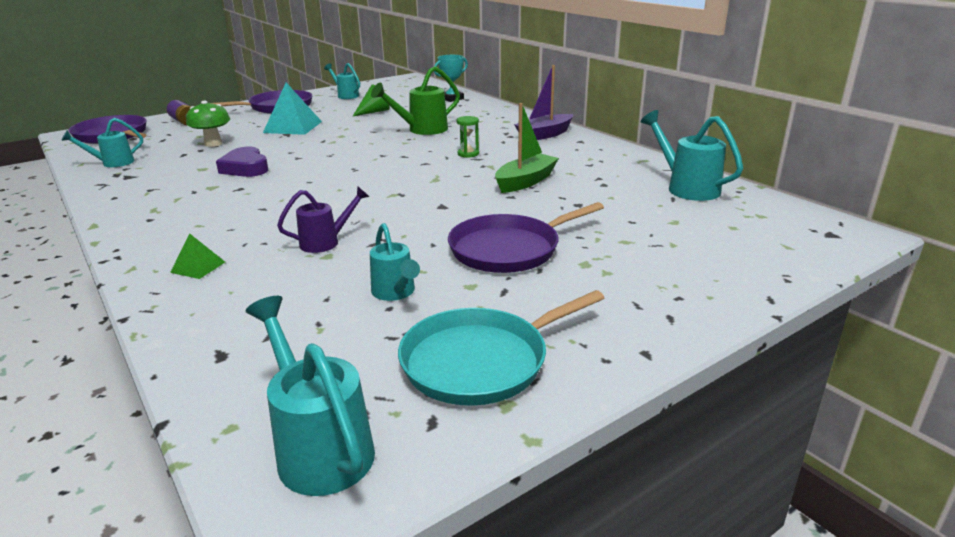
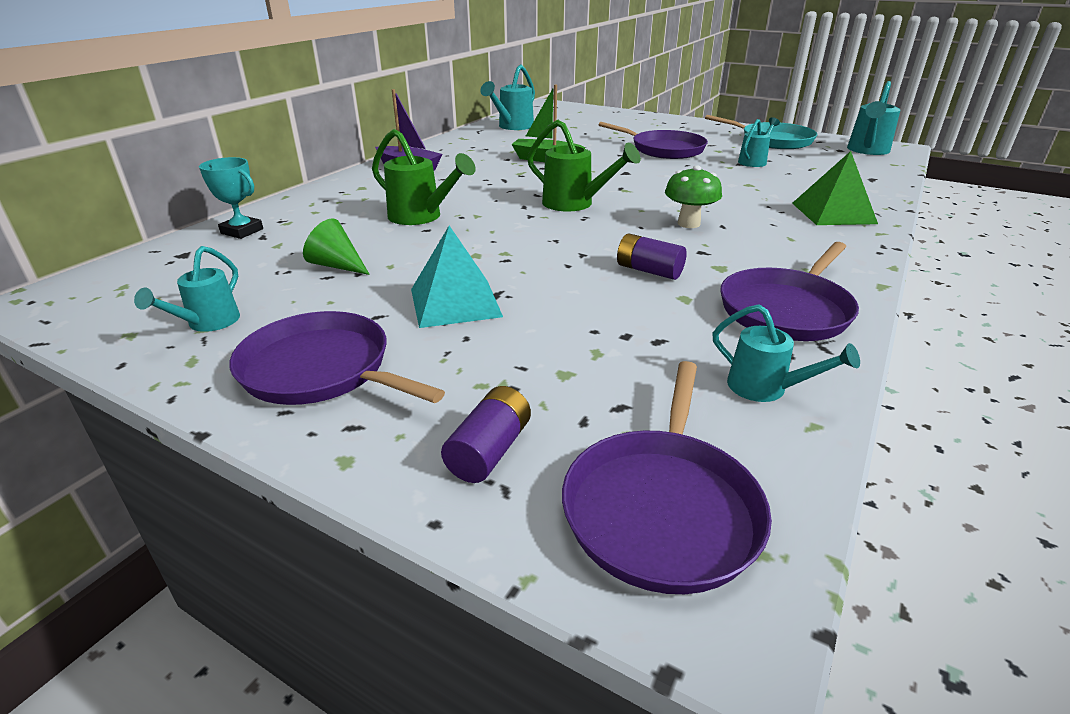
camera: 115 degrees left, 5 degrees up
(140, 188) = (787, 309): none -> purple pan
(198, 267) = (833, 213): green pyramid -> green pyramid, size x1.96
(213, 144) = (591, 337): green mushroom -> green mushroom (688, 224)
(245, 168) = (649, 271): purple heart -> purple battery
(325, 242) = (734, 189): purple watering can -> none
(385, 171) = (574, 204): none -> green watering can
(468, 154) = (493, 184): green hourglass -> none

